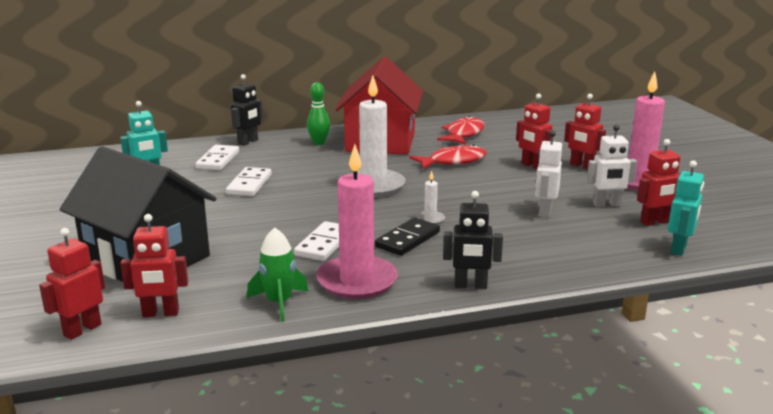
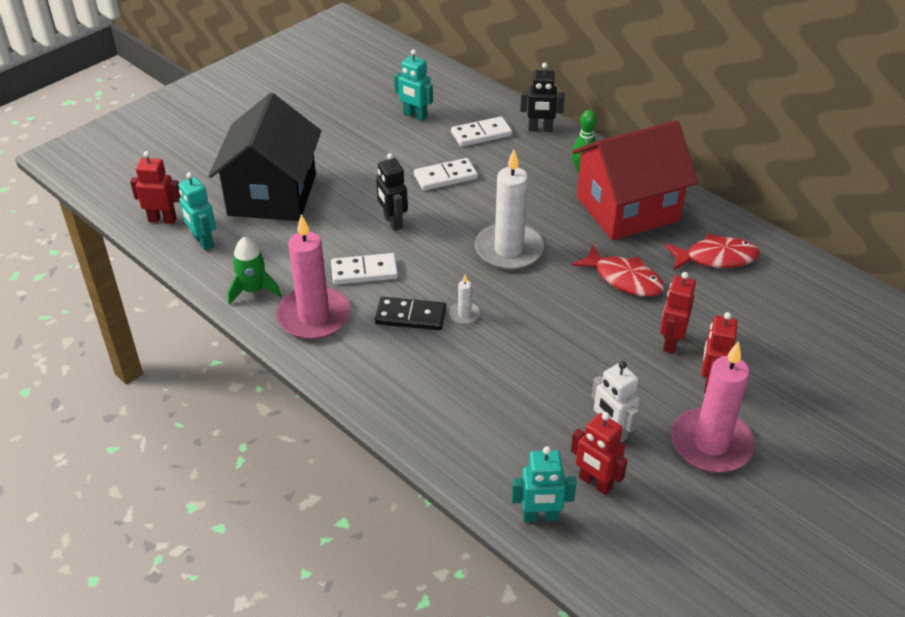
camera: 60 degrees right, 20 degrees up
(160, 313) = (203, 242): red robot -> turquoise robot
(470, 285) = (351, 386): black robot -> black robot (393, 222)
(544, 212) = (549, 388): white robot -> none

